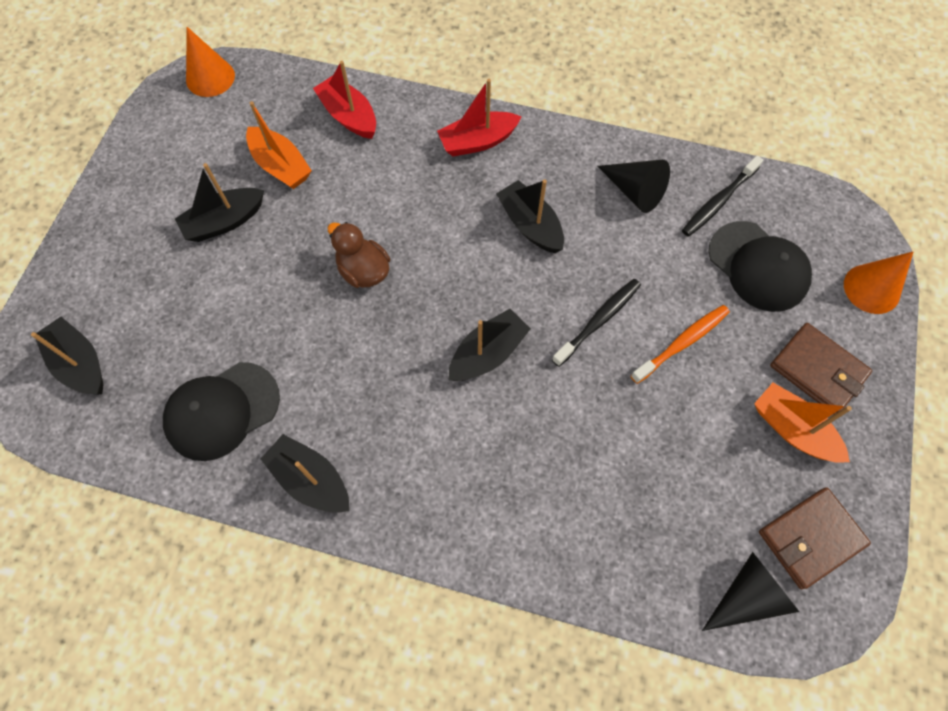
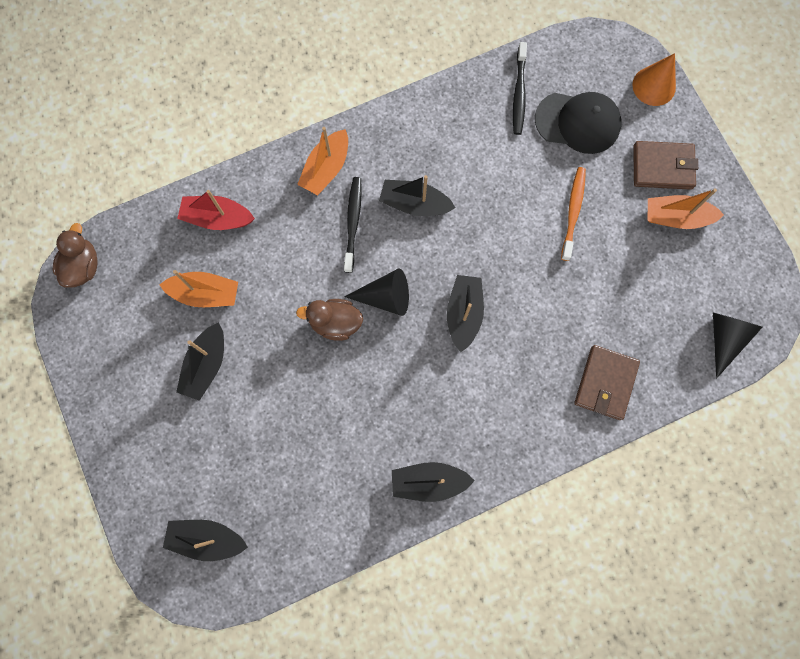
camera: 40 degrees left, 10 degrees up
(210, 77) = (83, 266): orange cone -> brown duck
(222, 411) = (332, 488): black cap -> none
(478, 141) = (326, 168): red boat -> orange boat
(598, 321) = (512, 237): black toothbrush -> black toothbrush (353, 223)
(634, 191) = (461, 127): black cone -> black cone (385, 297)
(810, 538) = (732, 276): brown wallet -> brown wallet (605, 383)

